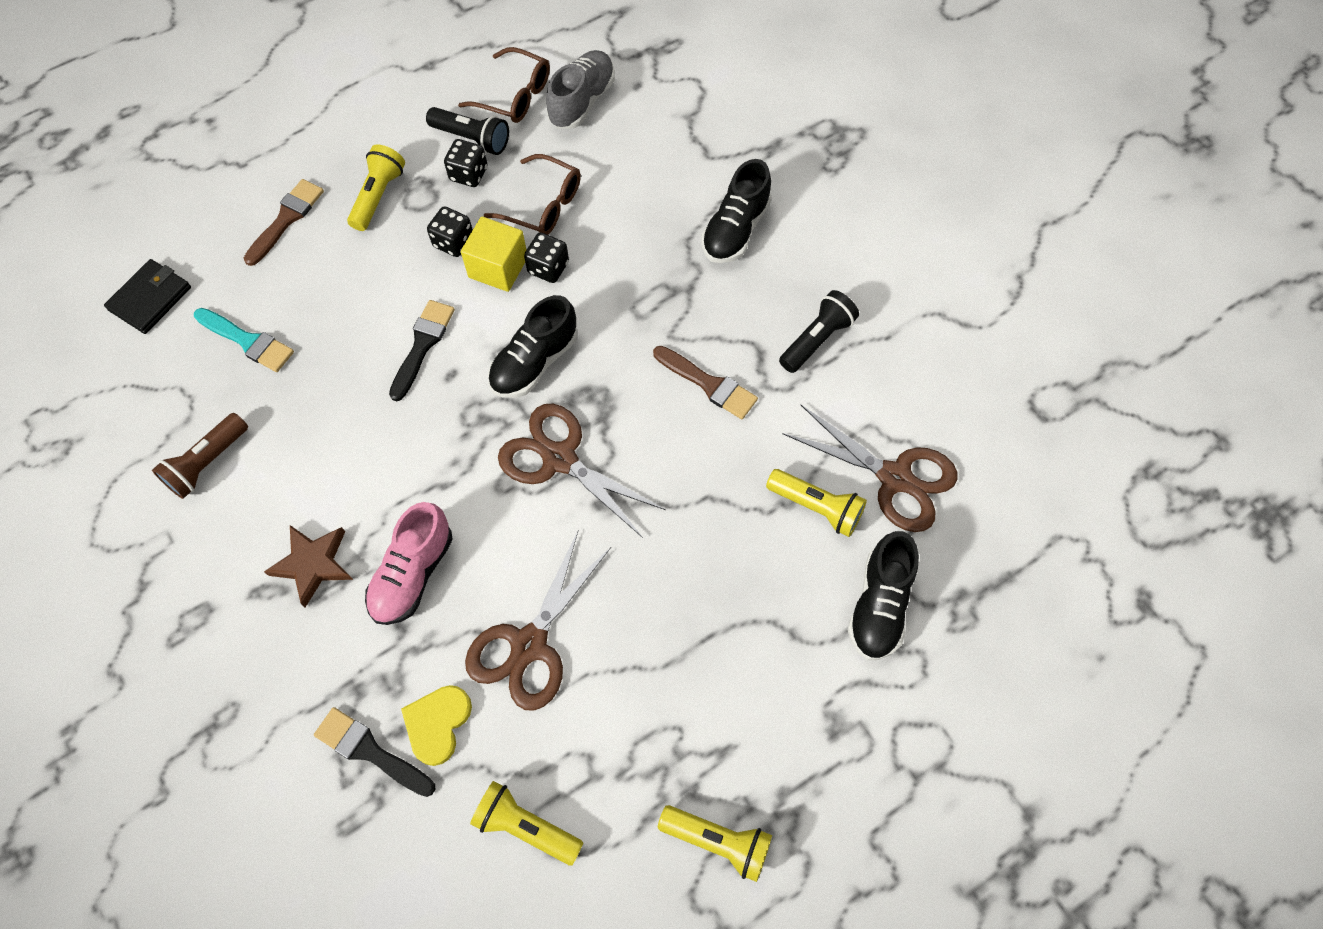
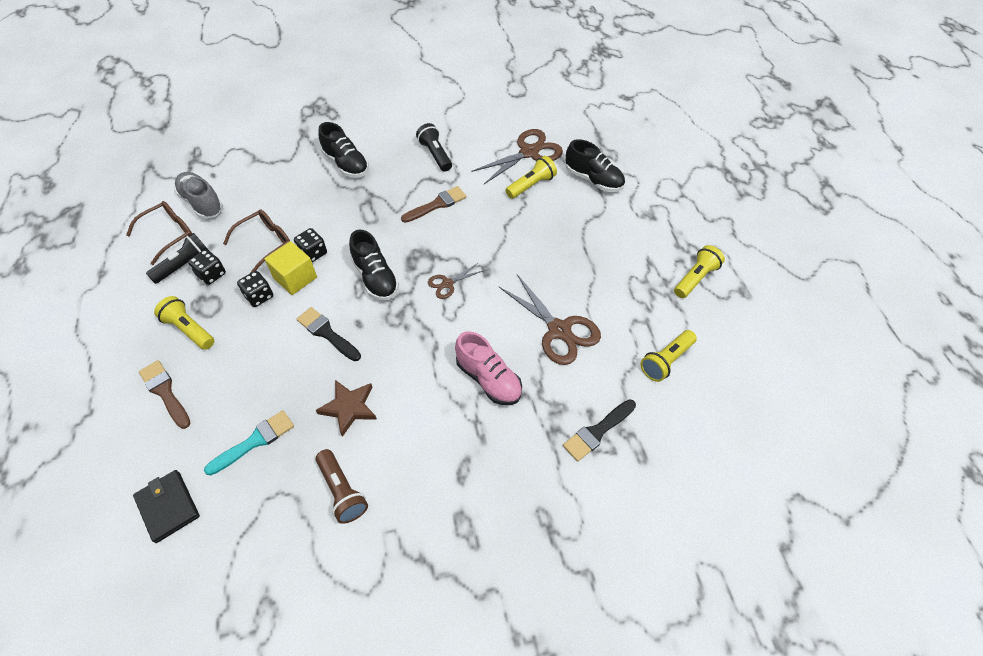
camera: 70 degrees left, 10 degrees down
(313, 564) = (456, 436): brown star -> brown star (349, 408)
(437, 723) = (591, 390): yellow heart -> none
(559, 459) = (447, 284): brown scissors -> brown scissors, size x0.52

